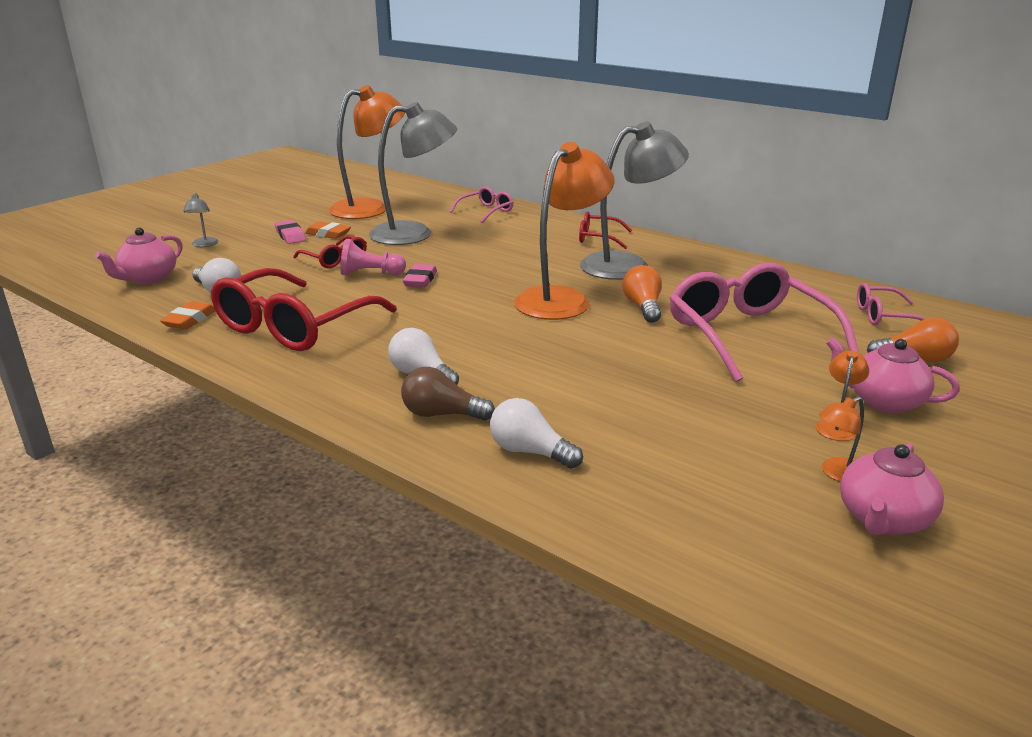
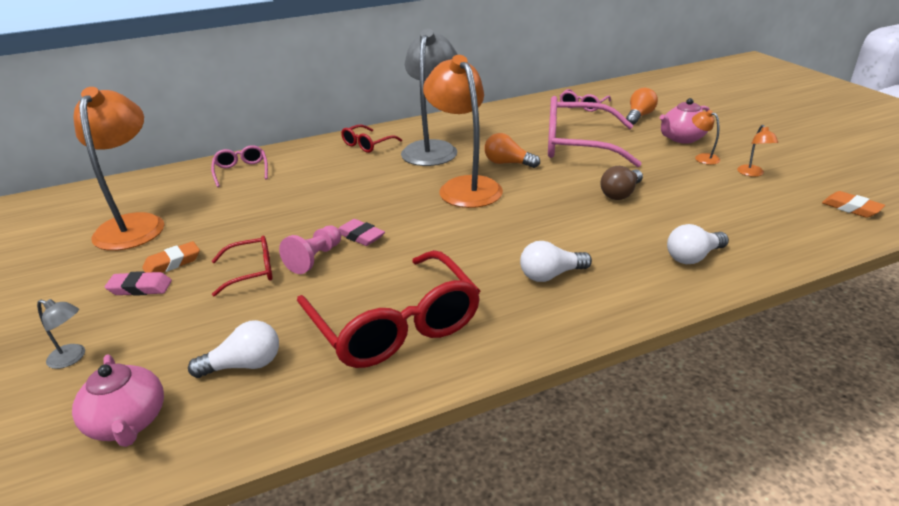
camera: 60 degrees left, 5 degrees up
(190, 320) = (306, 398): orange eraser -> orange eraser (851, 208)
(414, 234) = (245, 216): grey lamp -> none
(442, 414) = (622, 280): brown light bulb -> brown light bulb (620, 194)
(883, 519) = (799, 177): pink teapot -> none

